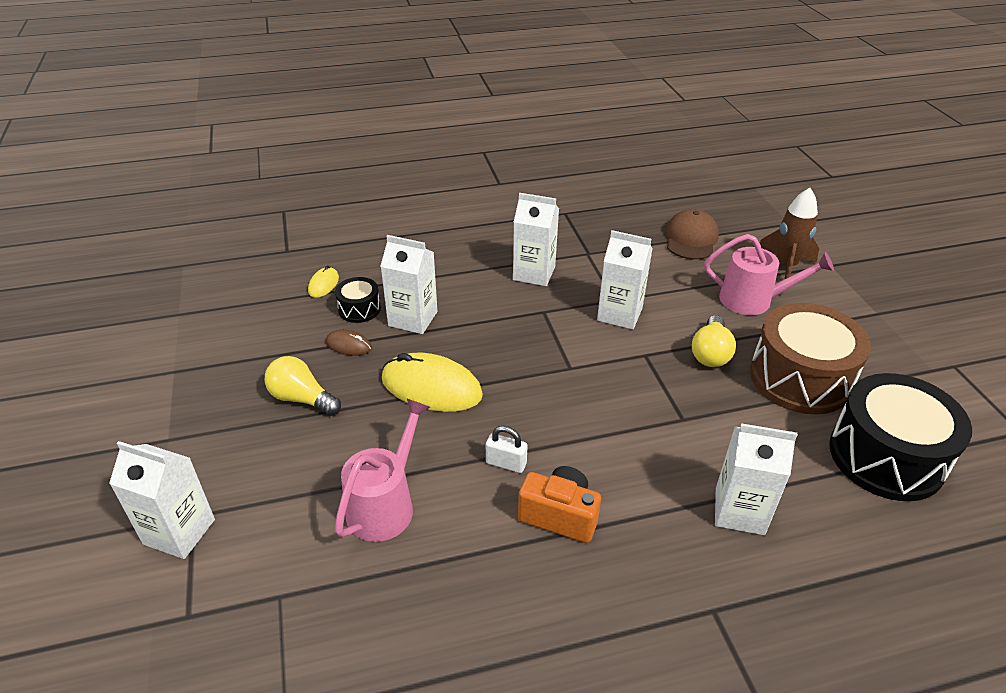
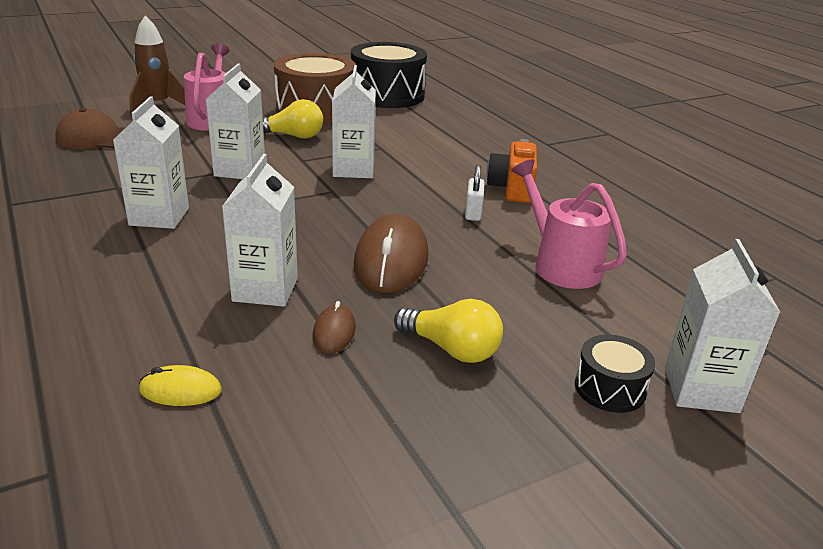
camera: 105 degrees left, 10 degrees down
(302, 398) = (452, 349): yellow light bulb -> yellow light bulb turned 75 degrees counterclockwise
(359, 309) = (248, 338): black drum -> black drum (610, 388)
(385, 504) = (560, 264): pink watering can -> pink watering can turned 45 degrees clockwise
(431, 387) = (391, 260): yellow mouse -> brown mouse
(739, 511) = (463, 134): white carton -> white carton (353, 169)

